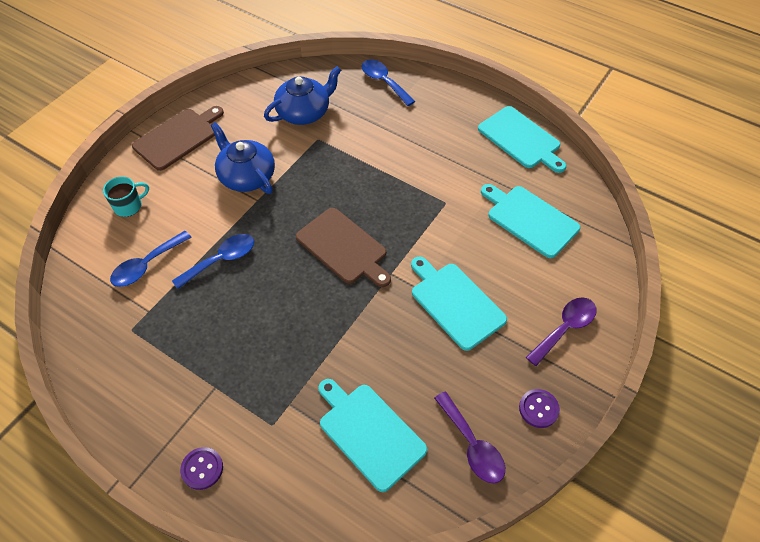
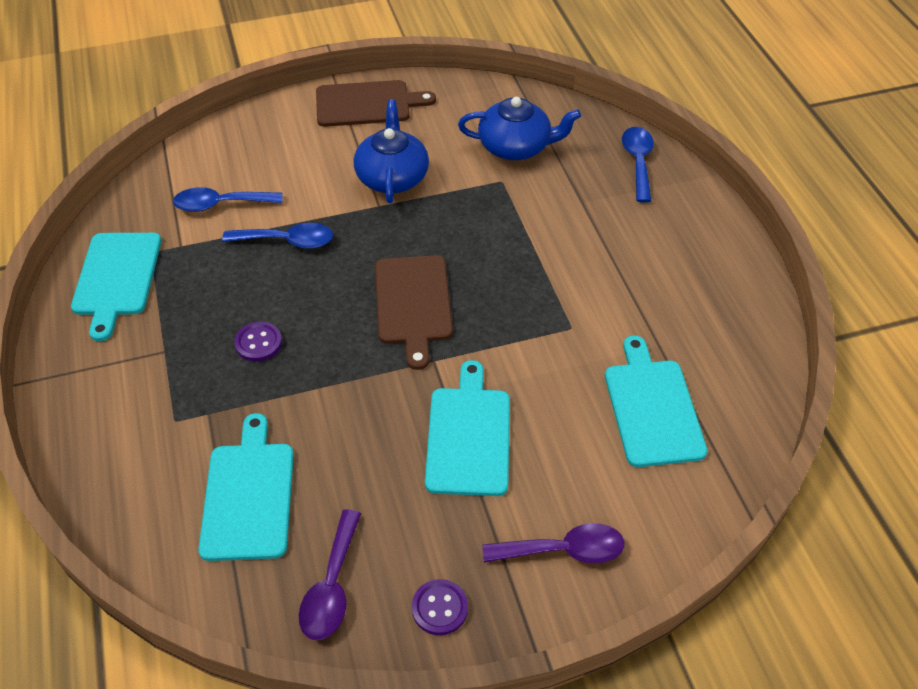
camera: 40 degrees right, 5 degrees down
(129, 206) = (260, 142): turquoise mug -> none
(202, 469) = (81, 413): purple button -> purple button (258, 343)
(521, 139) = (740, 315): turquoise cutting board -> turquoise cutting board (117, 278)

